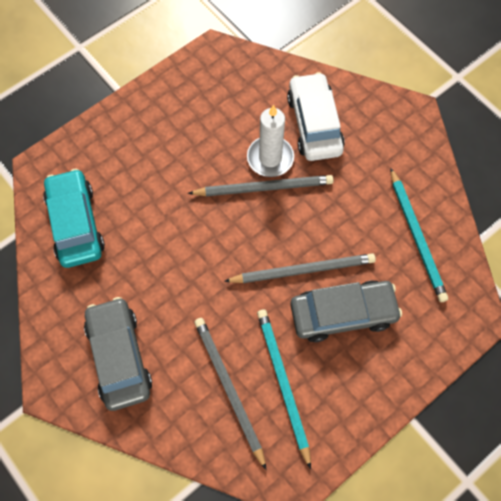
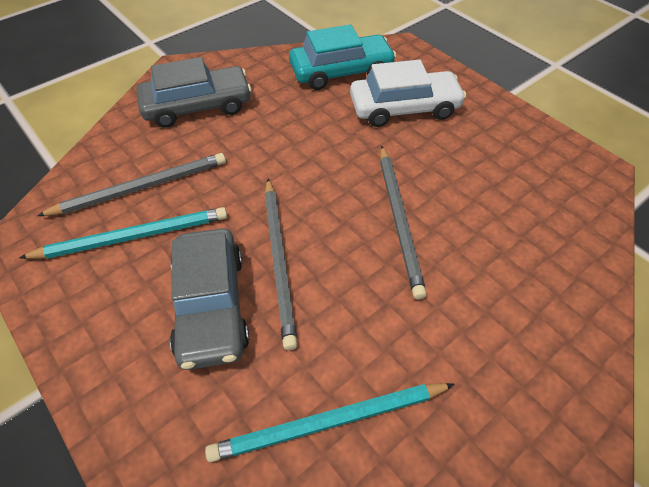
camera: 90 degrees right, 15 degrees down
(270, 158) = (445, 227): white candle -> none
(314, 124) = (514, 280): white car -> white car (404, 108)

